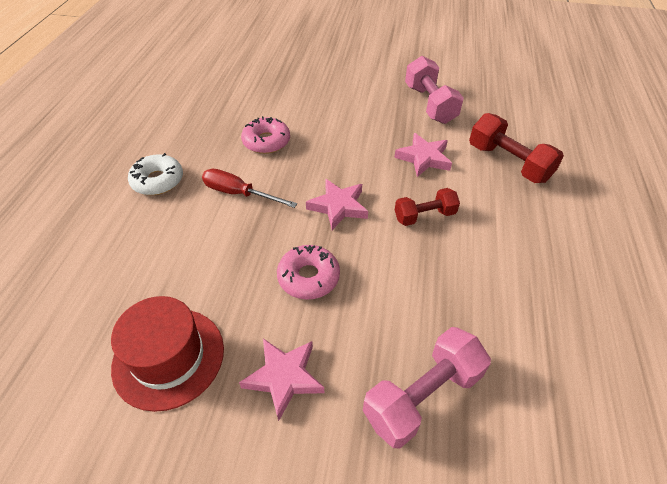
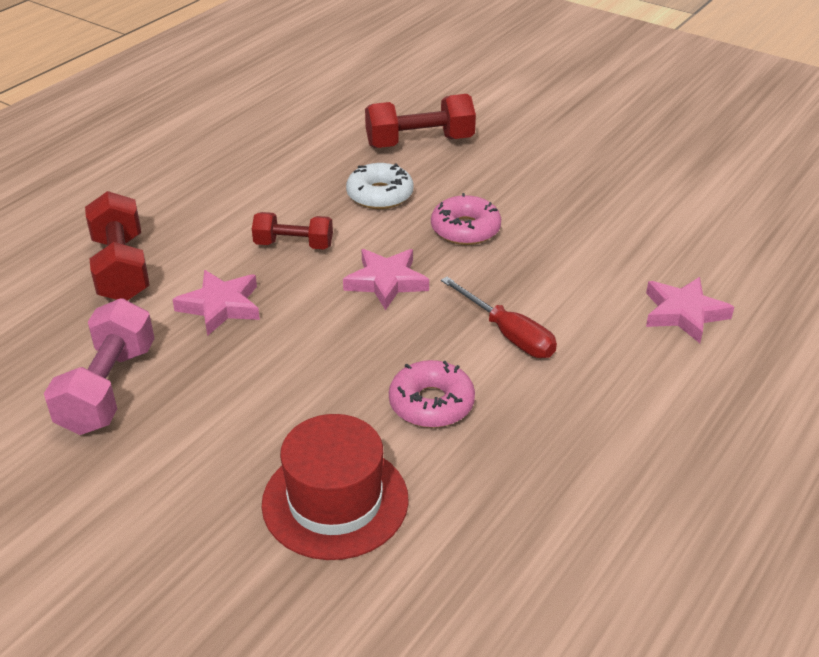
camera: 155 degrees left, 10 degrees down
(158, 181) = (624, 387): white donut -> white donut (380, 195)
(168, 357) = (624, 211): red hat -> red hat (335, 501)
(284, 377) = (524, 176): pink star -> pink star (683, 313)
(422, 396) = (419, 142): pink dumbbell -> red dumbbell

